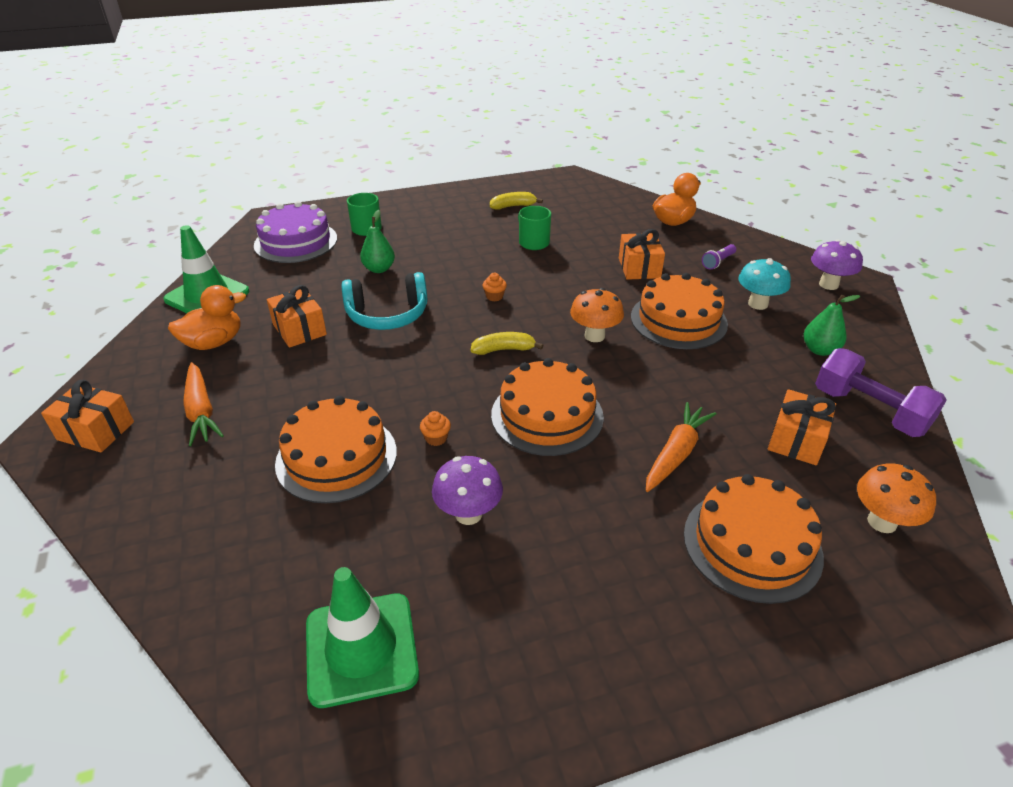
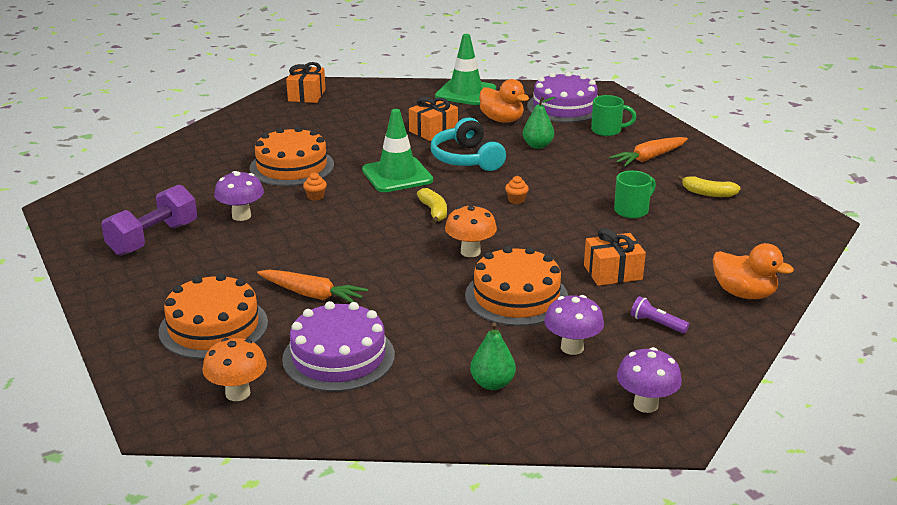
camera: 80 degrees right, 10 degrees down
(201, 411) = (331, 118): orange carrot -> orange carrot (649, 158)
(214, 342) = (406, 107): orange duck -> orange duck (502, 120)
(361, 648) = (140, 197): green traffic cone -> green traffic cone (397, 175)
(513, 206) = (708, 193): yellow banana -> yellow banana turned 135 degrees clockwise
(547, 415) = (350, 236): orange cake -> none
(758, 304) = (572, 347): turquoise mushroom -> purple mushroom
(796, 440) = (338, 357): orange gift -> purple cake
(869, 411) = (391, 406): purple dumbbell -> purple dumbbell (153, 239)

